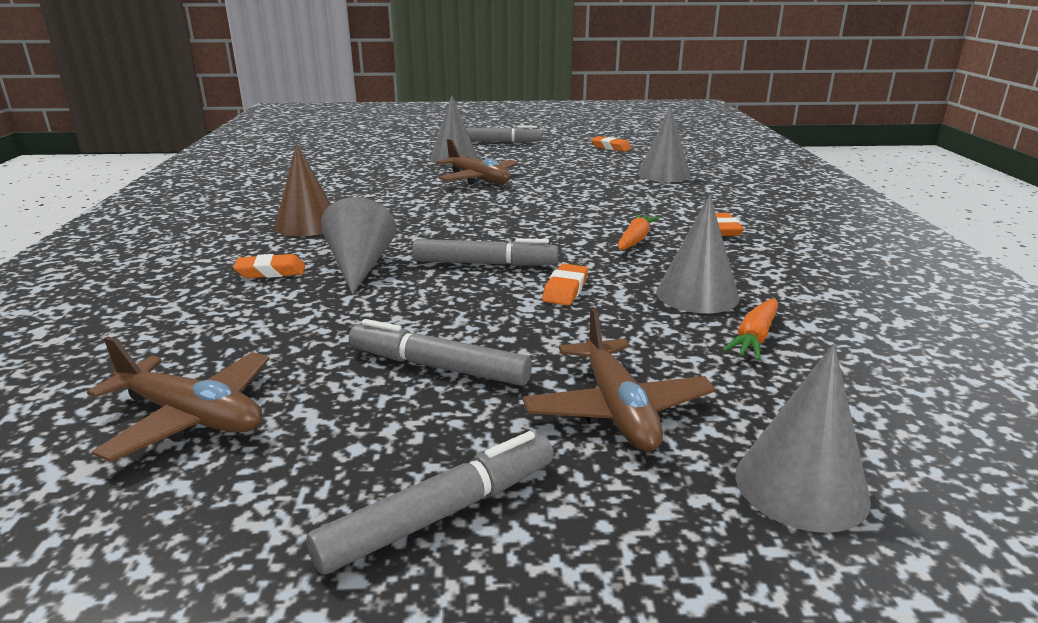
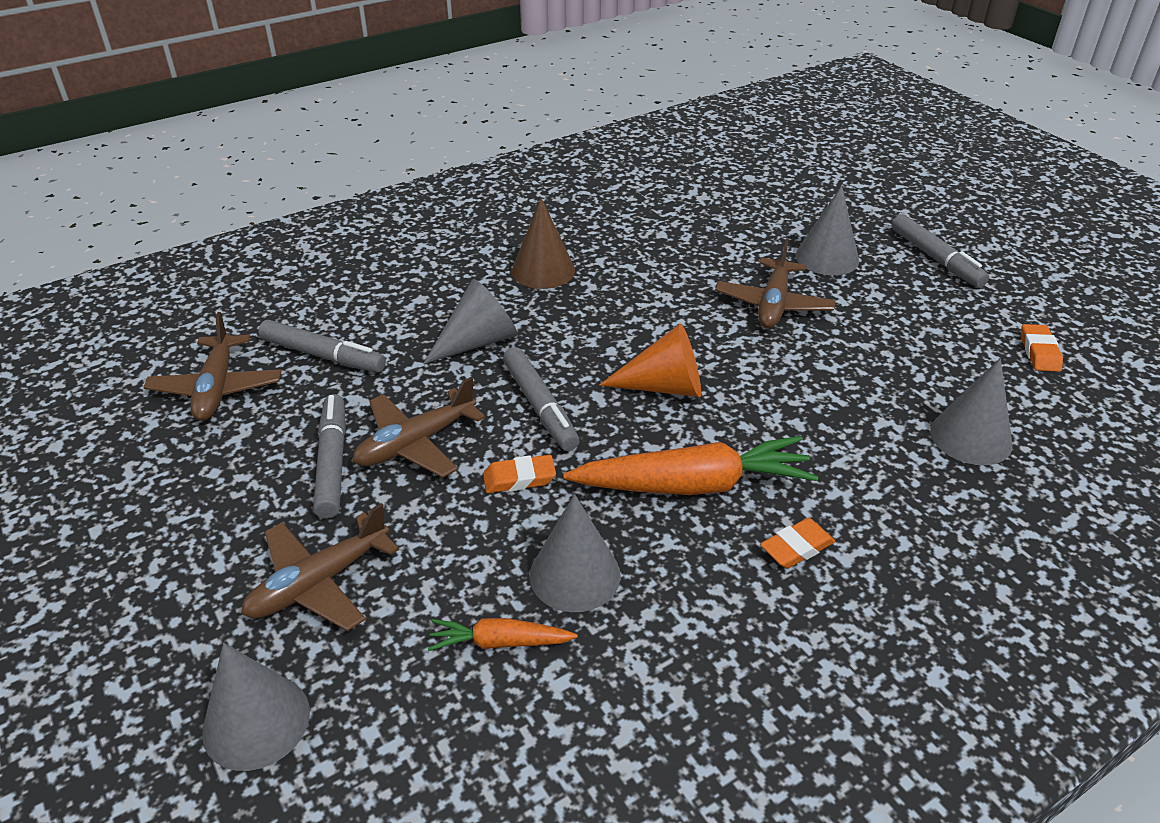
camera: 60 degrees right, 15 degrees up
(271, 272) = (434, 305): orange eraser -> none
(439, 514) = (159, 540): grey marker -> grey marker (322, 355)
(464, 321) = (415, 443): none -> brown plane
(520, 223) = (664, 386): none -> orange cone
(635, 240) = (693, 485): orange carrot -> orange carrot, size x1.97

